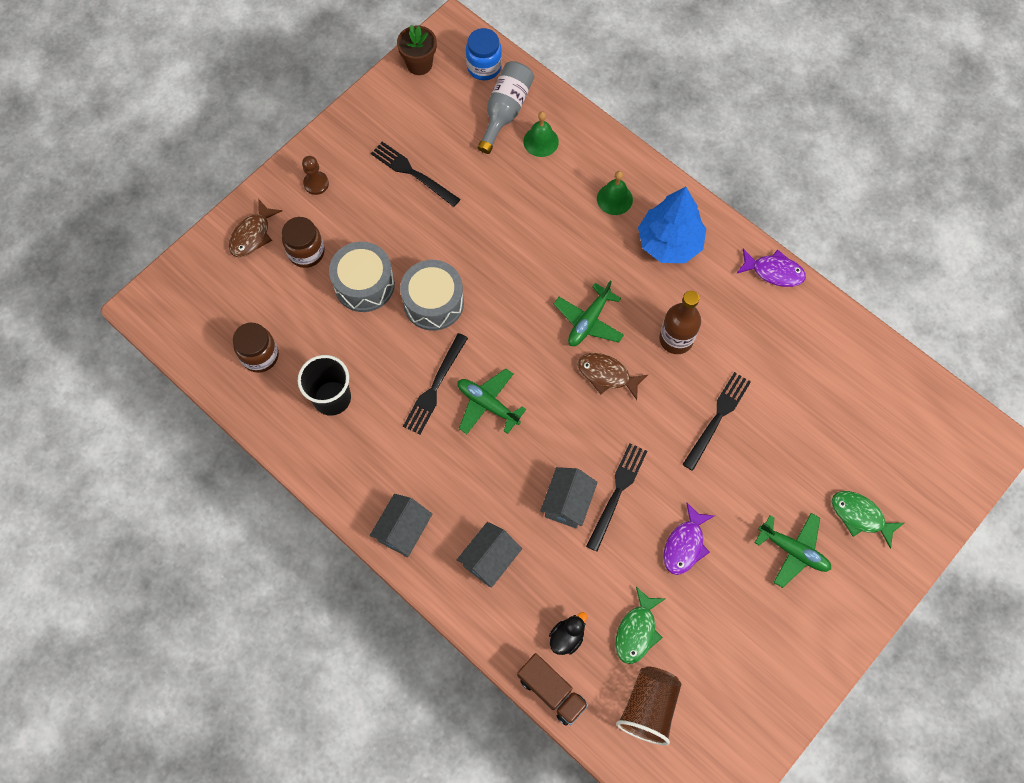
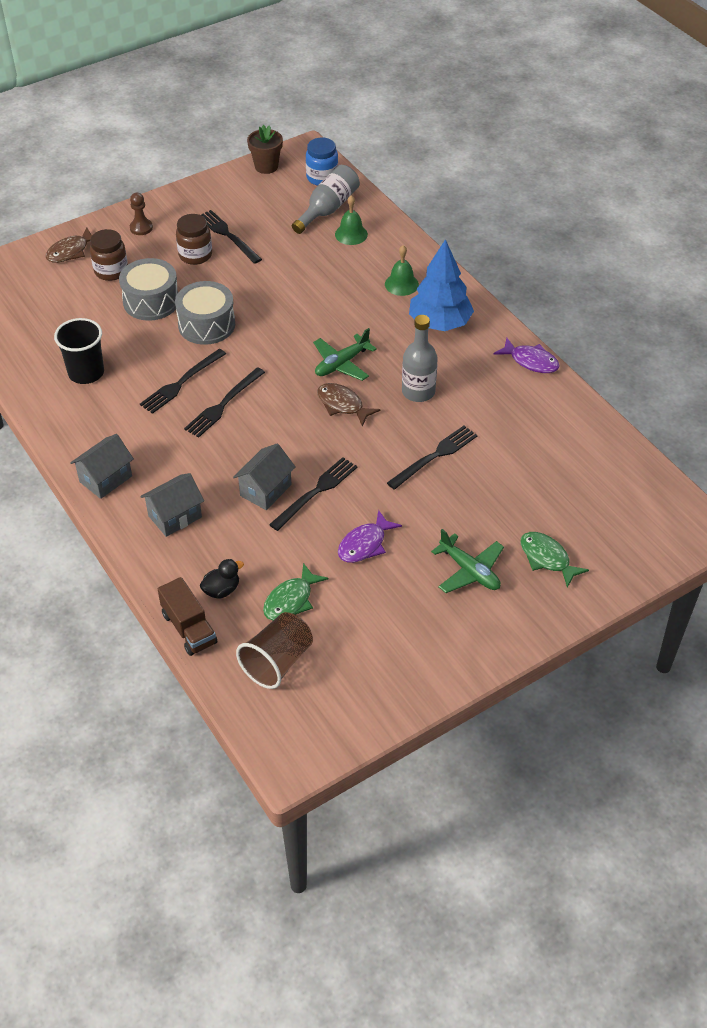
camera: 15 degrees right, 20 degrees down
(260, 356) = (37, 332): brown jar -> brown jar (195, 255)
(487, 404) = (223, 404): green plane -> black fork
(676, 339) = (418, 392): brown bottle -> grey bottle

